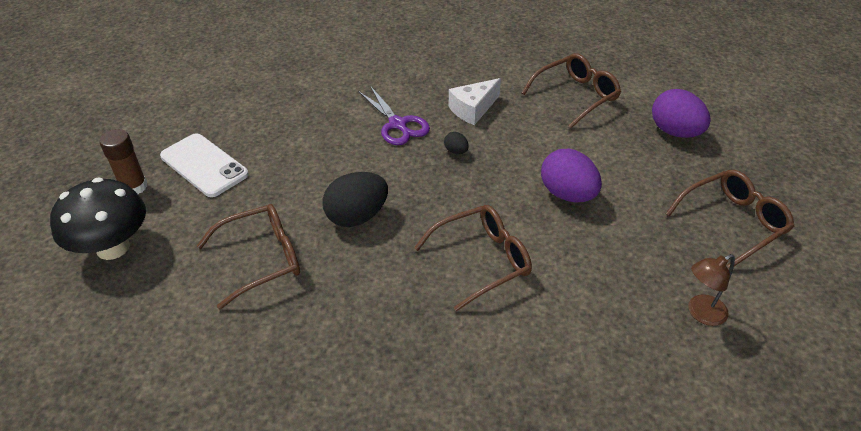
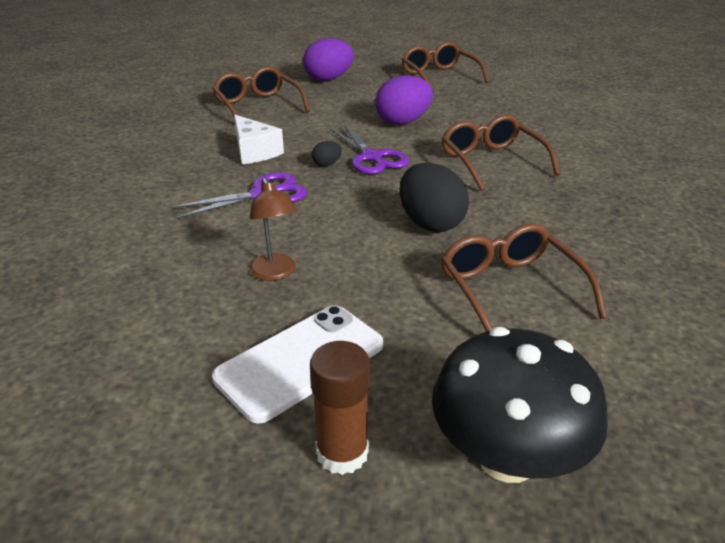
camera: 85 degrees left, 10 degrees down
(475, 177) = (372, 157): none -> purple scissors
(701, 313) = (532, 96): brown lamp -> brown lamp (275, 273)

